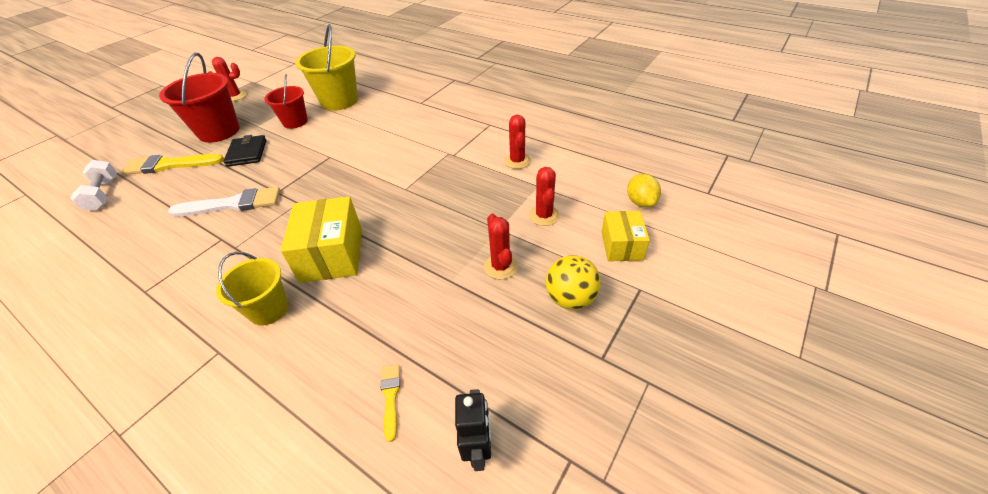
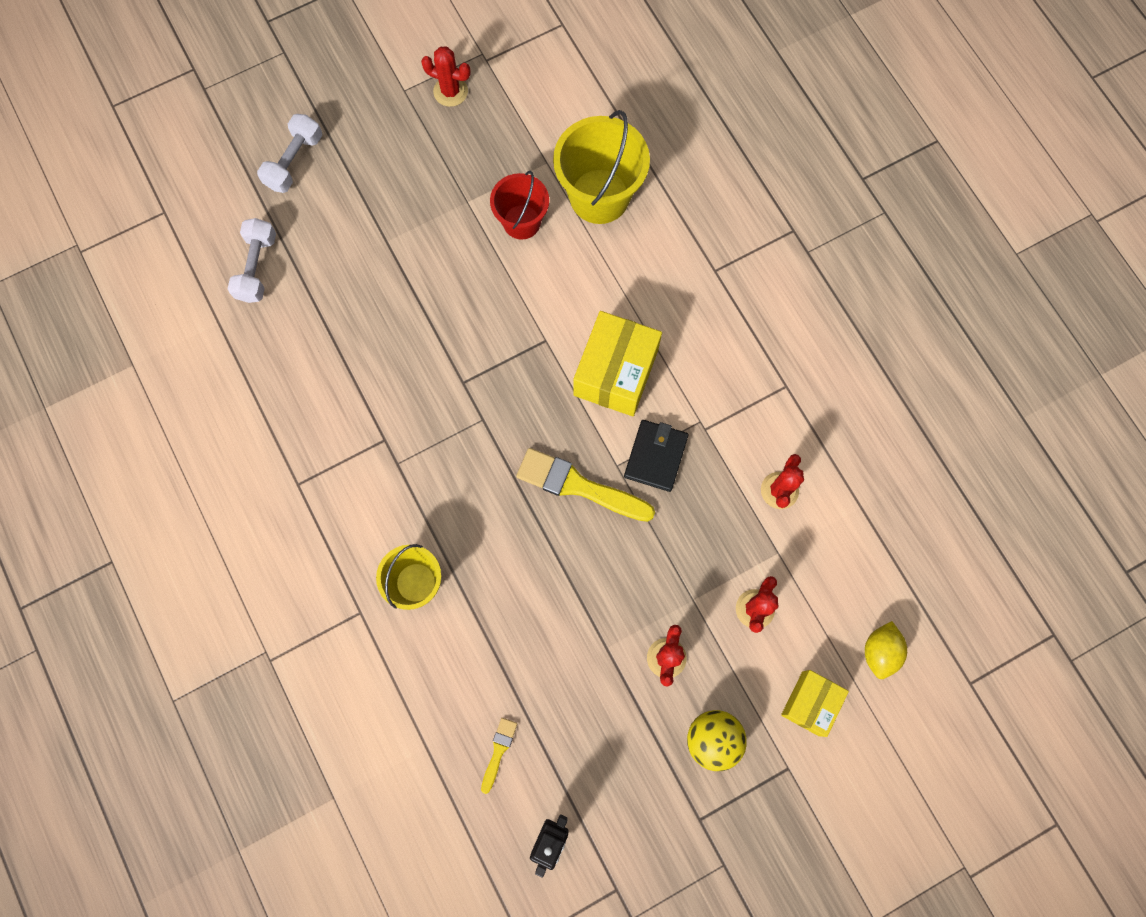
camera: 25 degrees right, 30 degrees up
(132, 146) = (294, 161): none -> white dumbbell
(170, 165) = (340, 242): yellow brush -> yellow brush (578, 486)
(219, 131) = (413, 188): red bucket -> none
(233, 204) = (407, 378): white brush -> none
(247, 153) = (442, 269): black wallet -> black wallet (655, 456)
(332, 254) = (498, 536): yellow box -> yellow box (615, 372)

